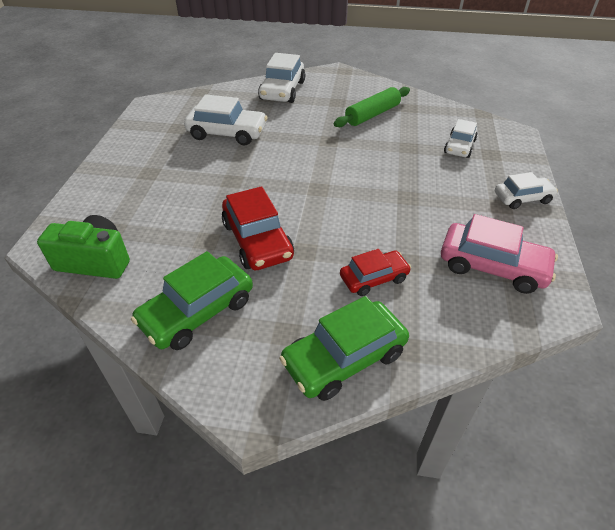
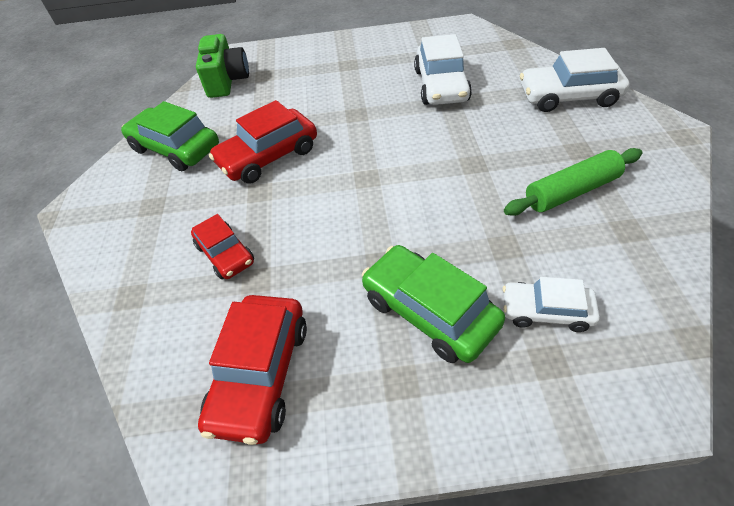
camera: 80 degrees right, 5 degrees up
(344, 358) = (121, 251): green car -> green car (429, 311)
(372, 114) = (571, 191): green rolling pin -> green rolling pin turned 60 degrees counterclockwise
(492, 266) = (260, 374): pink car -> red car
(522, 198) = (434, 415): white car -> none

